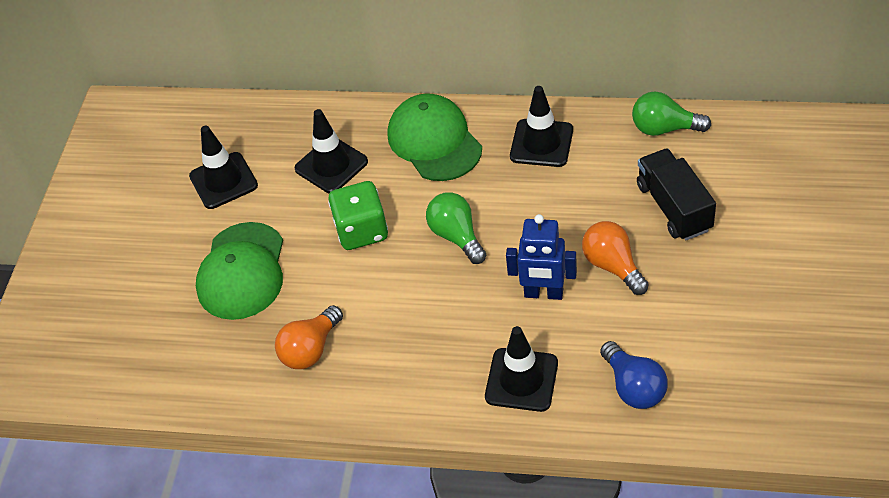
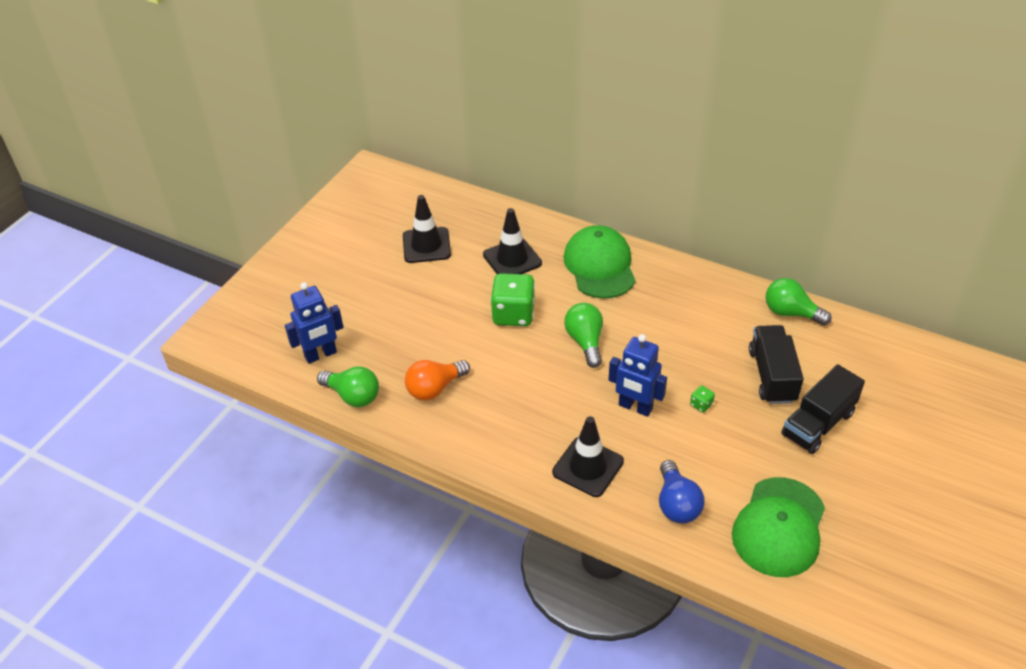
camera: 15 degrees right, 5 degrees down
(158, 355) = (321, 355): none -> blue robot
(219, 391) = (353, 396): none -> green light bulb
(242, 271) = (410, 315): green cap -> green cap (779, 527)
(541, 143) = (684, 293): black traffic cone -> none
(613, 266) = (701, 405): orange light bulb -> green dice
(743, 245) = (818, 424): none -> black truck

